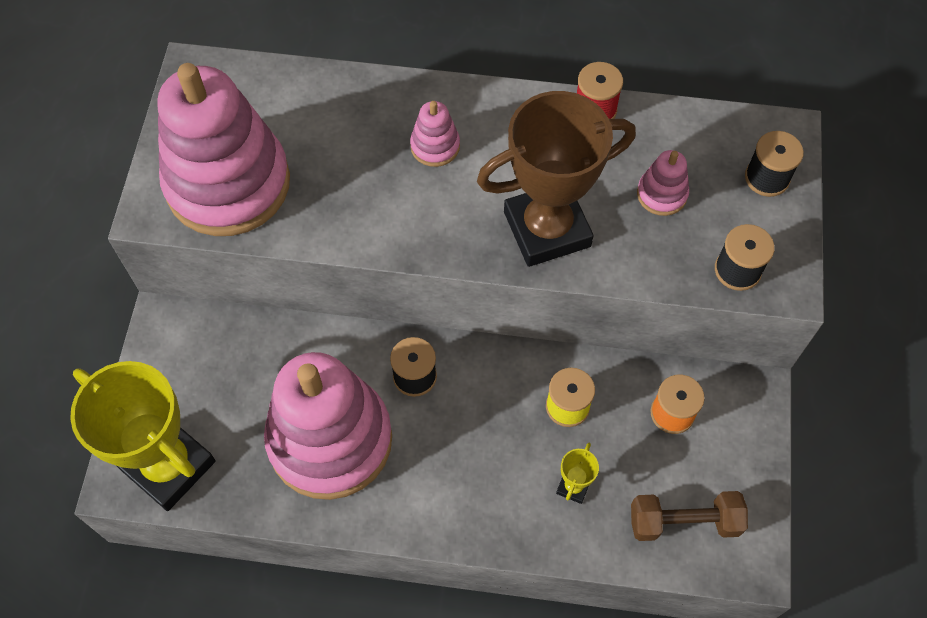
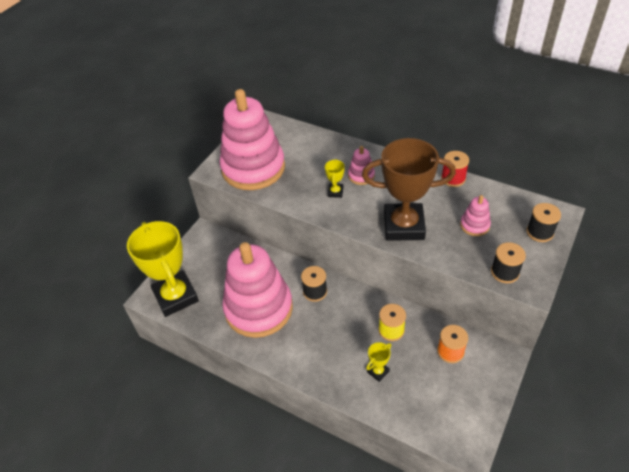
camera: 25 degrees right, 15 degrees down
(402, 193) = (335, 192): none -> yellow trophy
(684, 522) = (435, 411): brown dumbbell -> none

